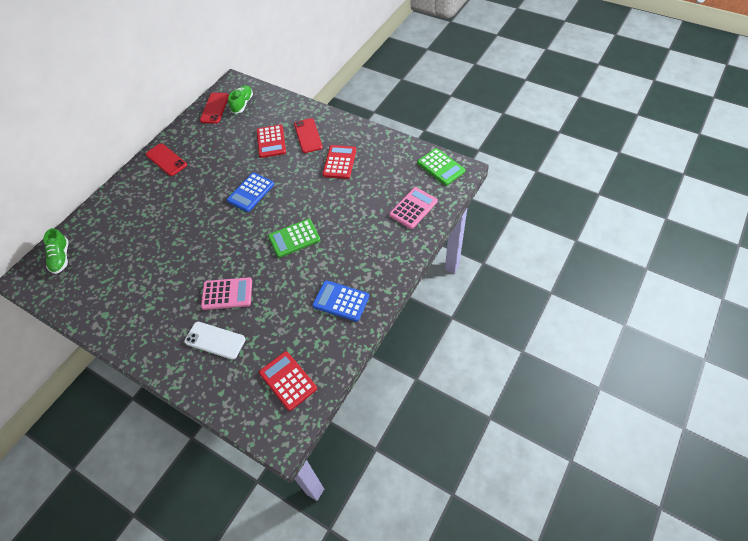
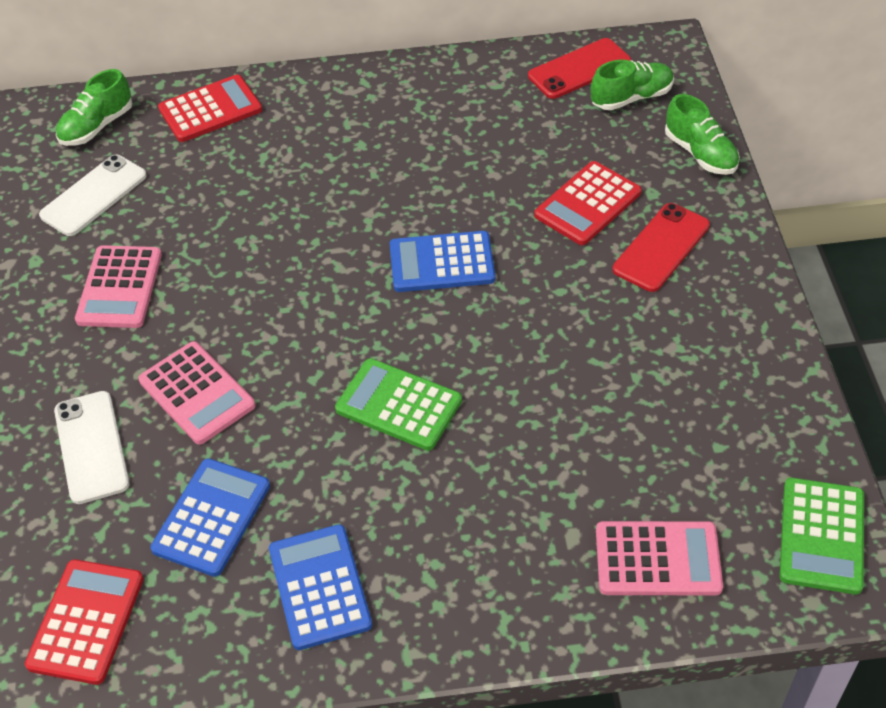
camera: 50 degrees right, 5 degrees down
(96, 277) = (94, 195): none -> white phone
(151, 293) = (119, 287): none -> pink calculator
(166, 160) = (400, 96): red phone -> none
(283, 318) = (212, 517): none -> blue calculator
(284, 103) = (700, 153): none -> green shoe
(339, 162) = (648, 345): red calculator -> red calculator (210, 110)

